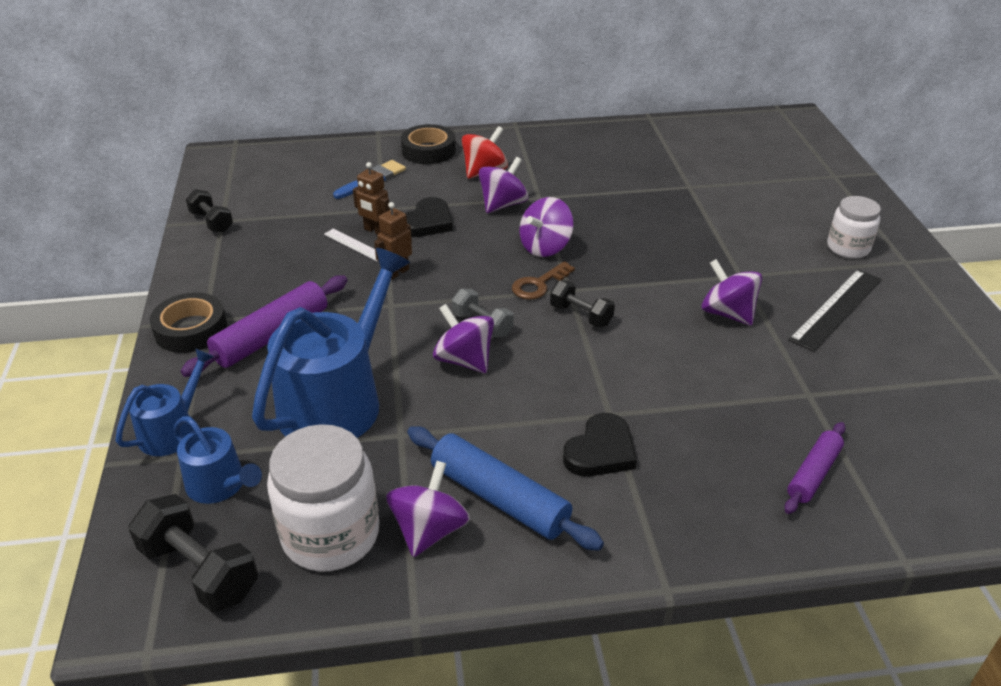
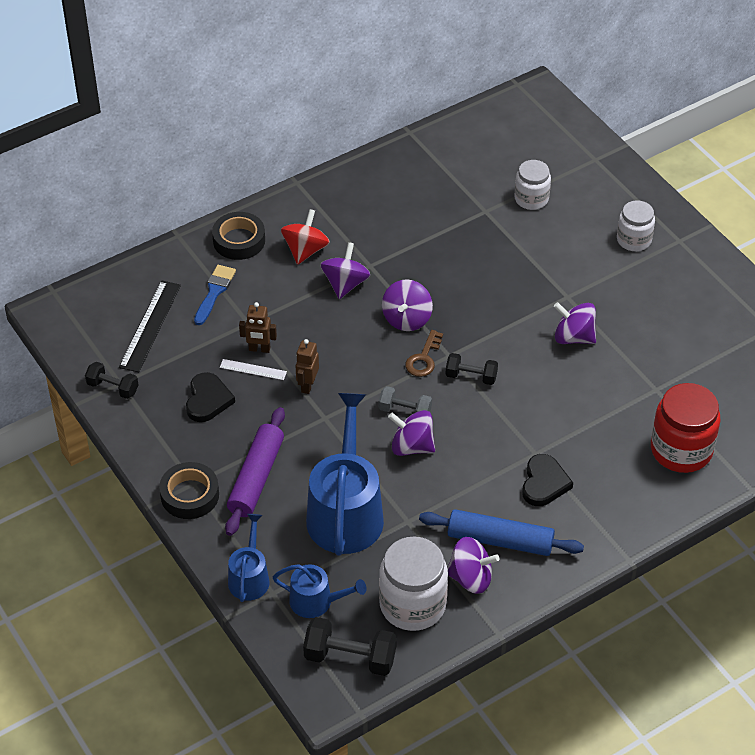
camera: 25 degrees left, 10 degrees up
(427, 222) = (296, 325): black heart -> black heart (208, 400)
(429, 530) = (470, 578): purple spinning top -> purple spinning top turned 105 degrees clockwise
(745, 189) = (531, 199): none -> white jar
(813, 474) = (681, 450): purple rolling pin -> red jar
(836, 309) = (647, 305): black ruler -> black ruler (150, 326)

